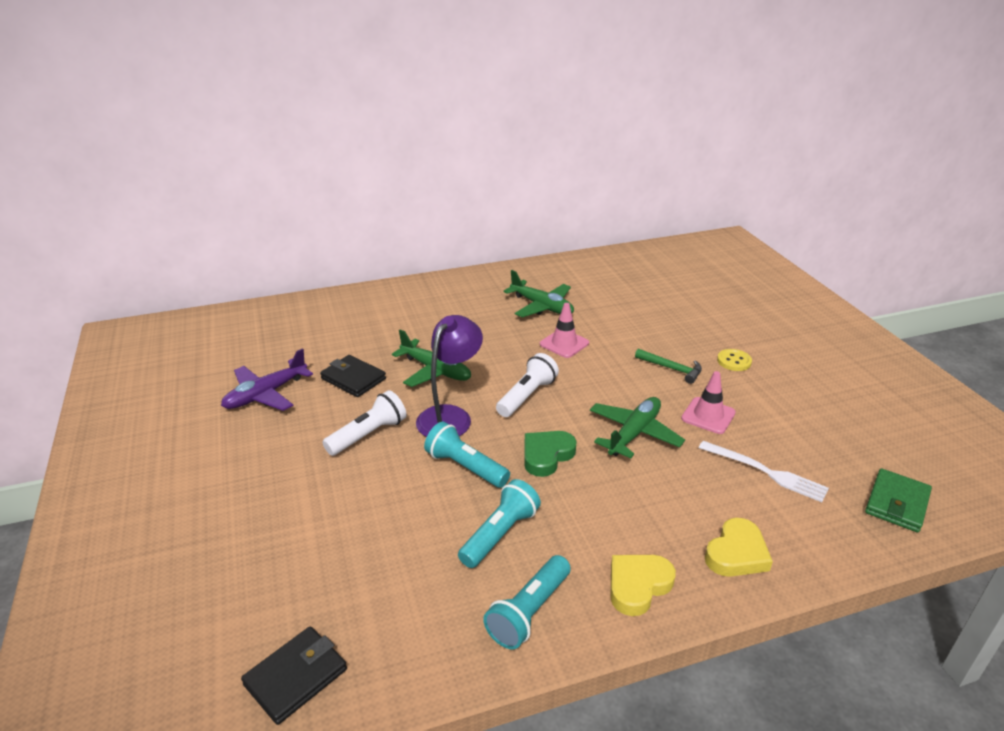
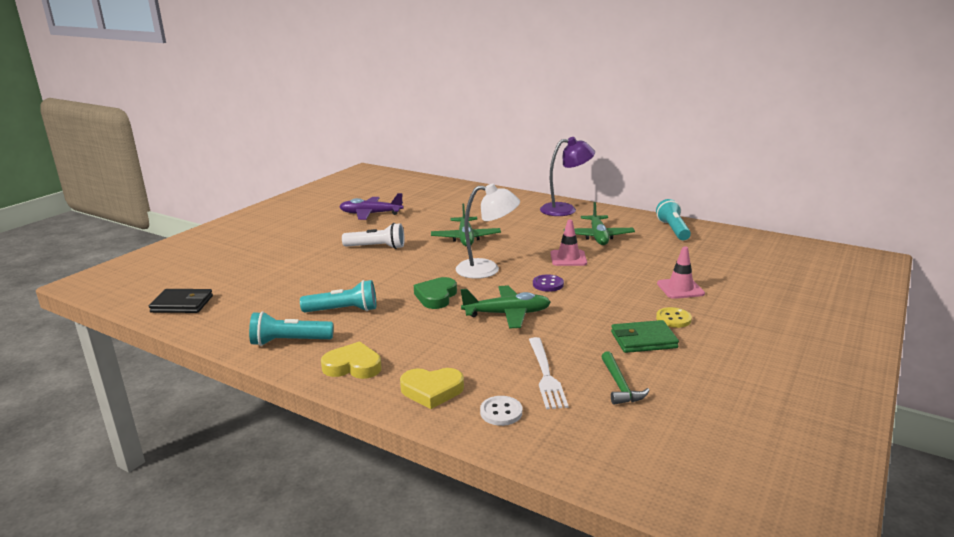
camera: 50 degrees right, 10 degrees down
(353, 379) = (419, 224): black wallet -> none
(450, 416) = (428, 258): purple lamp -> purple lamp (565, 209)
(465, 467) = (388, 280): turquoise flashlight -> turquoise flashlight (673, 229)
(527, 396) = (487, 269): white flashlight -> white lamp
(546, 455) = (436, 296): green heart -> green heart turned 75 degrees counterclockwise
(602, 381) = (548, 284): none -> purple button
(671, 369) = (612, 300): green hammer -> green hammer (619, 385)
(708, 416) = (577, 332): pink traffic cone -> pink traffic cone (680, 289)
(808, 530) = (501, 412): none -> white button
(896, 503) = (602, 445): green wallet -> green wallet (643, 340)

